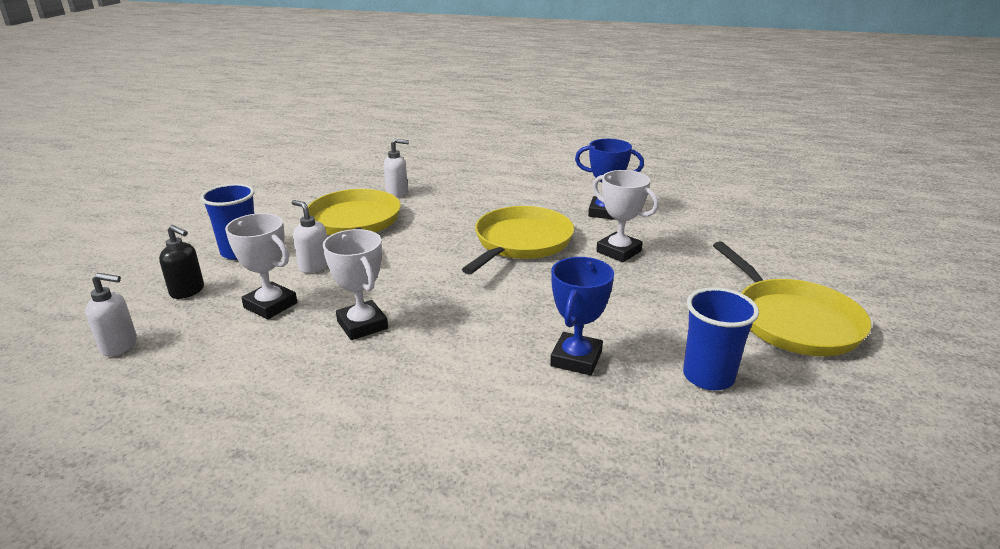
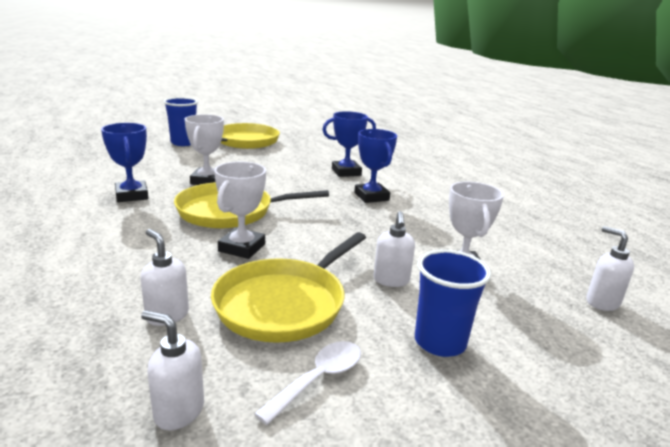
camera: 130 degrees left, 5 degrees down
(188, 291) = (525, 323): black soap dispenser -> none
(286, 211) = (318, 379): none -> white spoon
(325, 183) = (178, 411): none -> white soap dispenser
(362, 325) = (416, 227): white trophy -> white trophy (242, 248)
(469, 336) = (371, 196): none -> blue trophy
(708, 376) = (317, 151): blue cup -> blue cup (183, 143)

